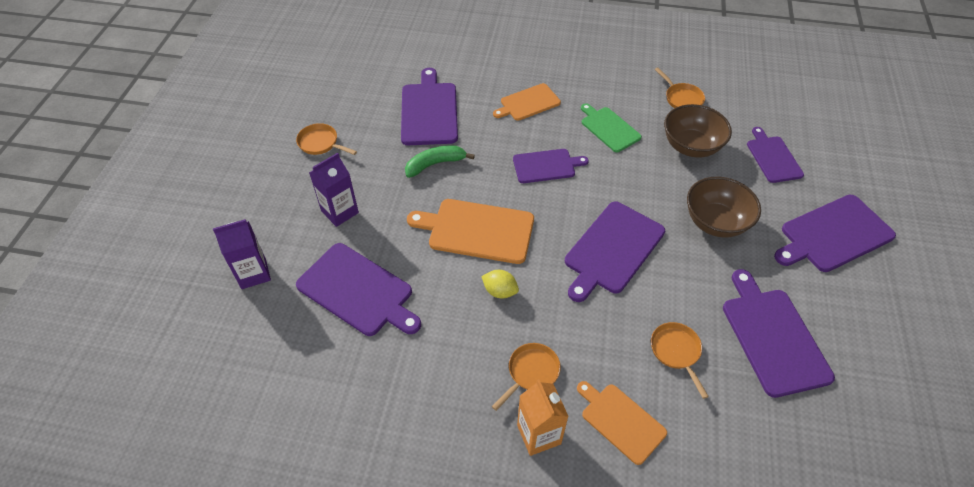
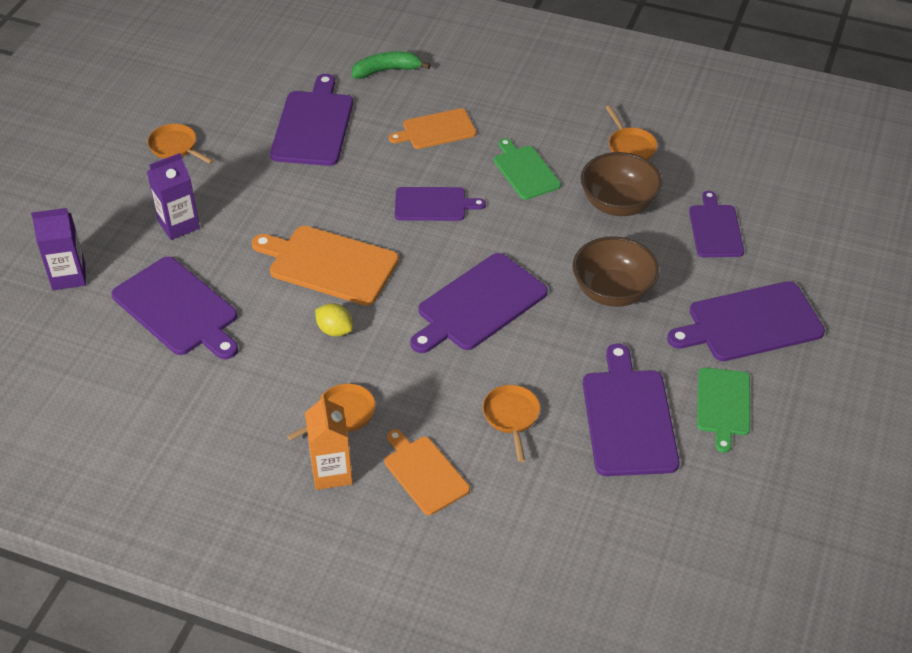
camera: 10 degrees right, 5 degrees down
(435, 164) = (302, 186): green banana -> green banana (387, 70)
(844, 312) = (723, 404): none -> green cutting board

